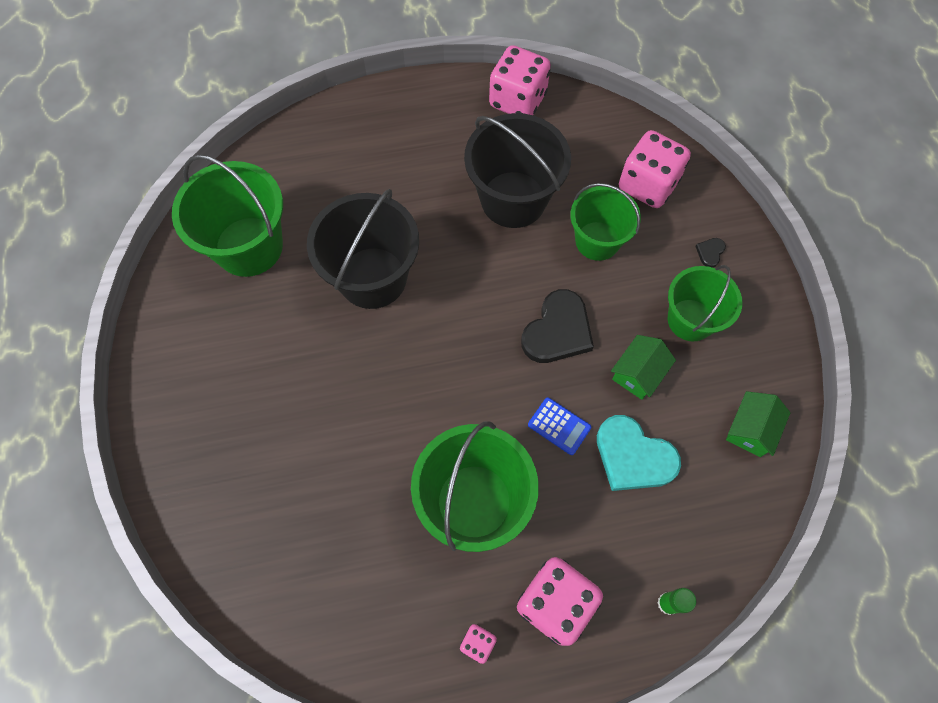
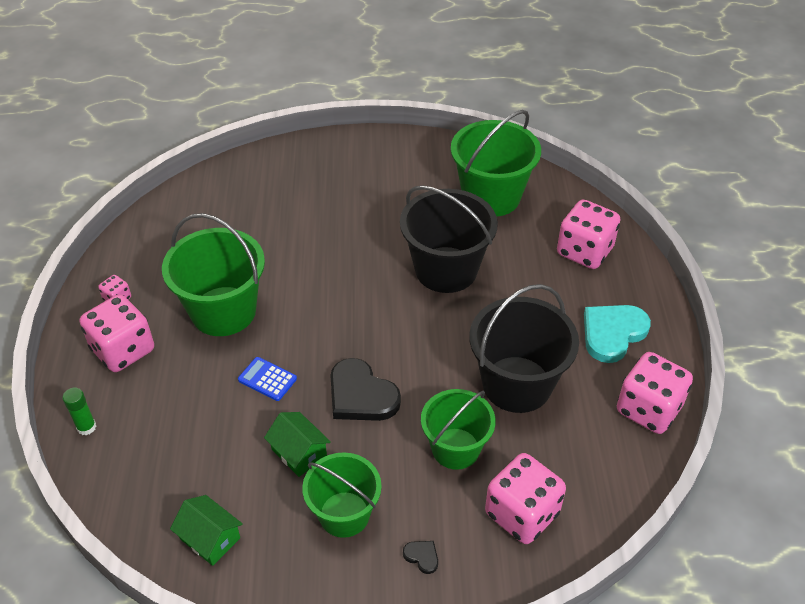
camera: 100 degrees right, 20 degrees down
(328, 154) = (584, 251): none -> pink dice
(559, 426) = (267, 379): blue calculator -> blue calculator turned 75 degrees clockwise
(633, 456) = (220, 430): turquoise heart -> turquoise heart (612, 333)

